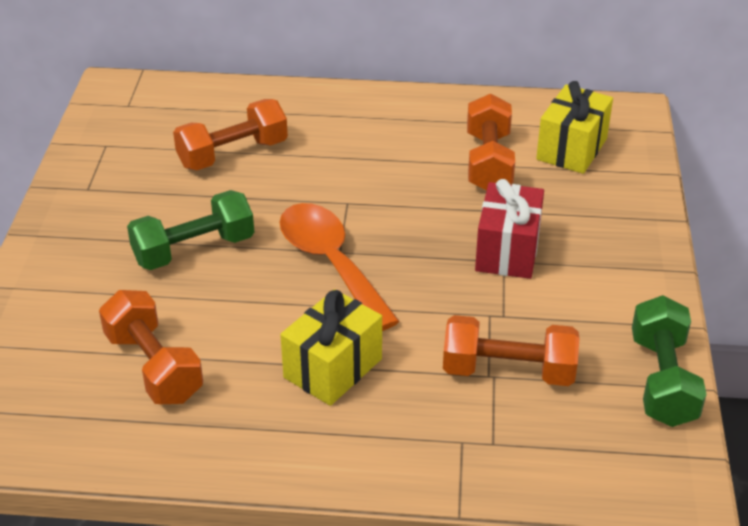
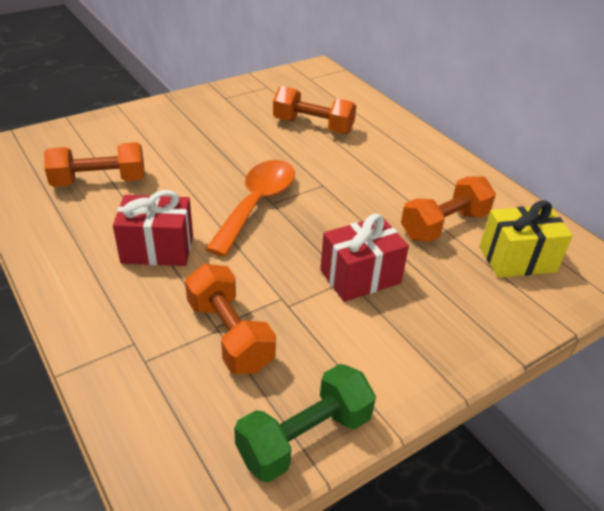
camera: 50 degrees right, 0 degrees up
(154, 366) = (99, 181): orange dumbbell -> orange dumbbell turned 60 degrees clockwise
(194, 250) = (213, 151): green dumbbell -> none
(333, 368) = (157, 249): yellow gift -> red gift

